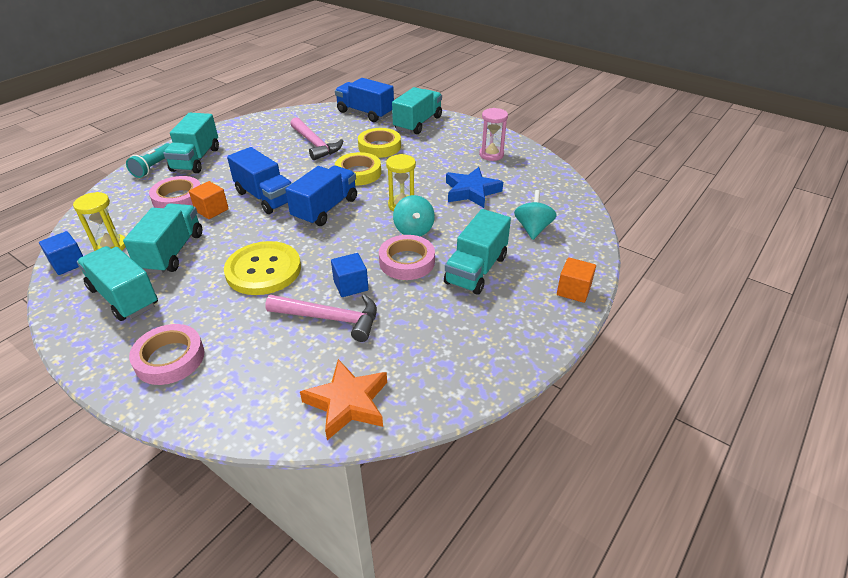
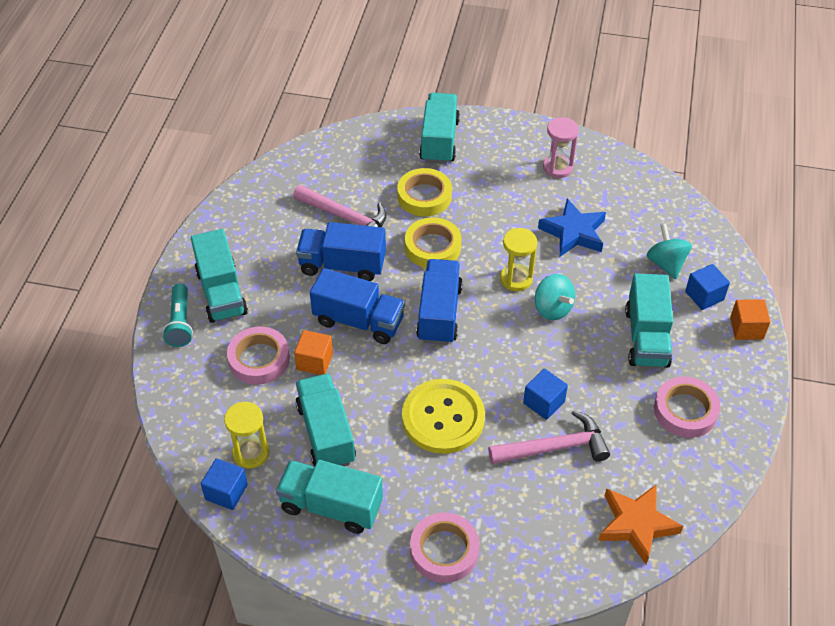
camera: 25 degrees left, 10 degrees up
(365, 113) = (362, 142): blue truck -> blue truck (342, 265)
(407, 262) = (575, 352): pink tape -> pink tape (685, 410)
(550, 258) = (704, 296): none -> blue cube

